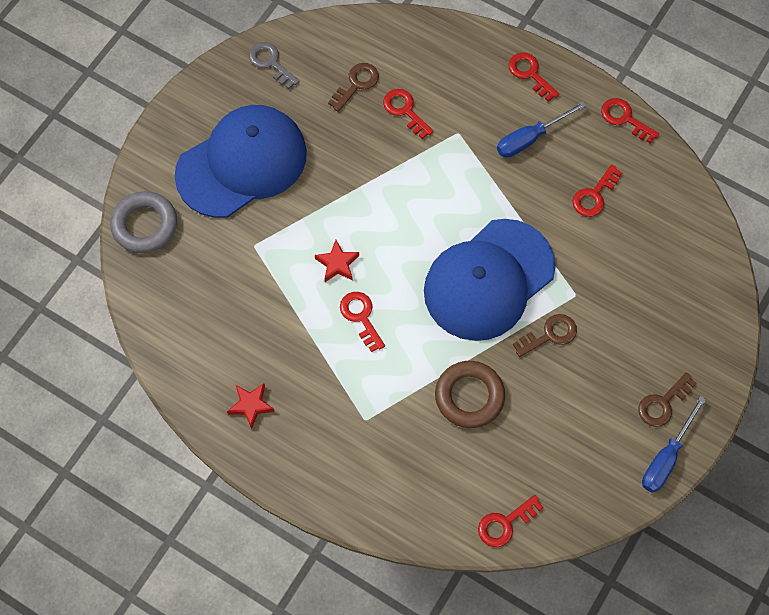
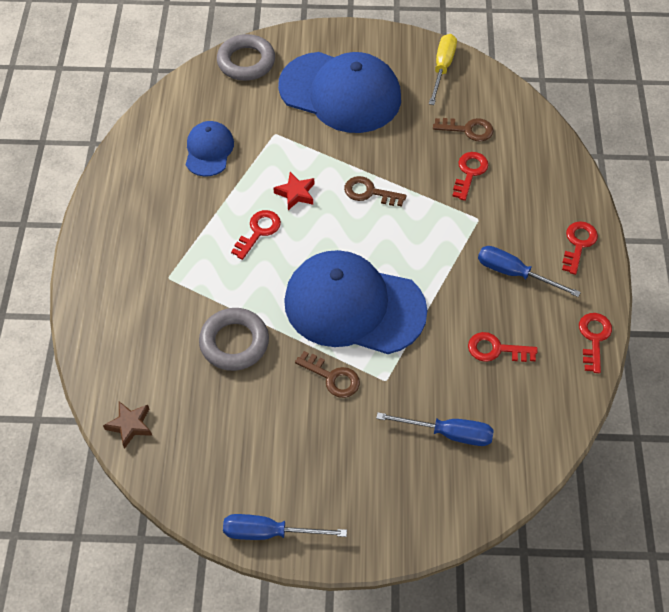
camera: 60 degrees right, 10 degrees down
(236, 313) = (209, 150): none -> blue cap
(251, 405) = (136, 196): red star -> none
(270, 63) = (442, 68): grey key -> yellow screwdriver
(469, 396) = (234, 342): brown ring -> grey ring
(505, 523) = (130, 425): red key -> brown star
(650, 275) = (448, 433): none -> blue screwdriver
(663, 403) = (323, 504): brown key -> brown key (369, 192)

